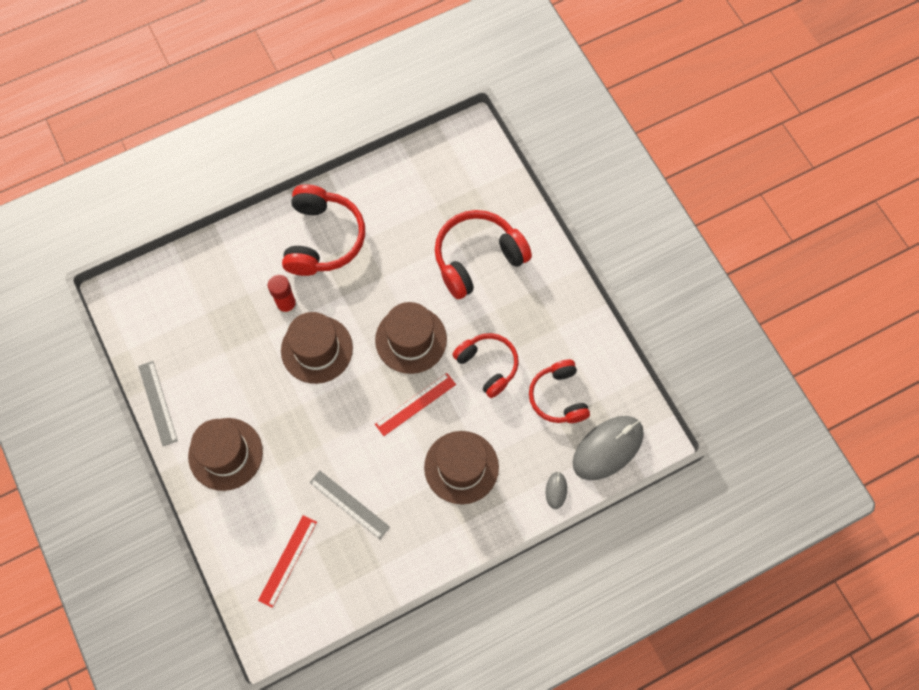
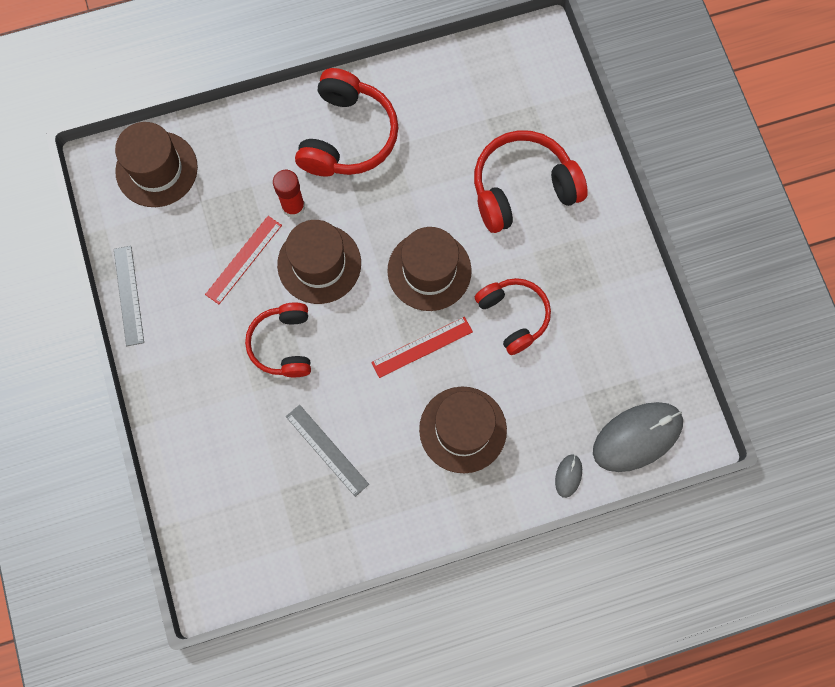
camera: 10 degrees right, 5 degrees up
(225, 454) = (196, 367): brown hat -> brown hat (156, 169)
(288, 561) = (246, 502): red ruler -> red ruler (244, 260)
(558, 397) = (589, 367): red headphones -> red headphones (283, 344)

